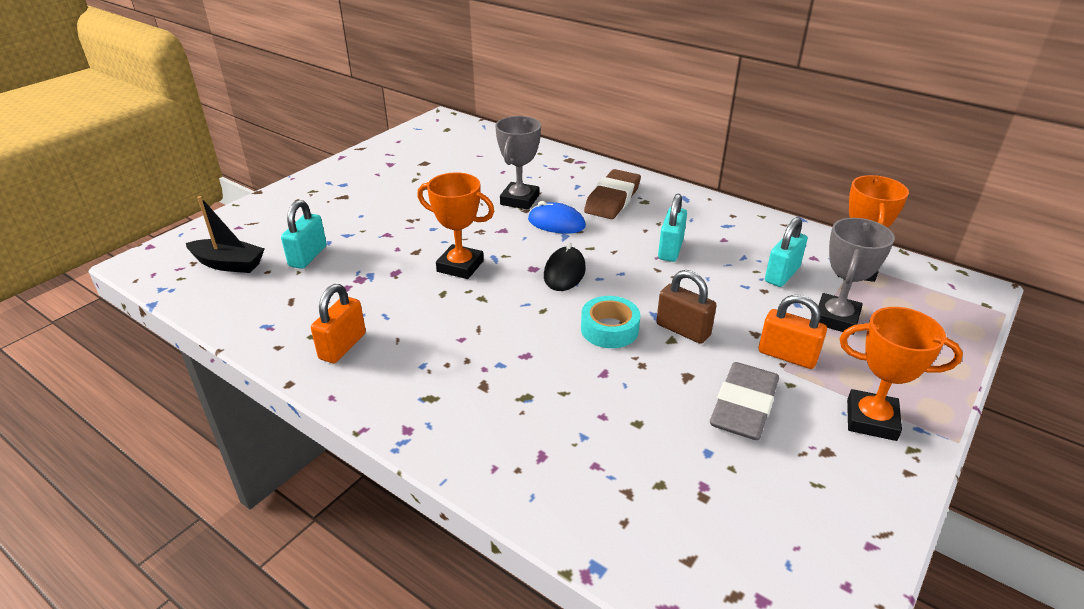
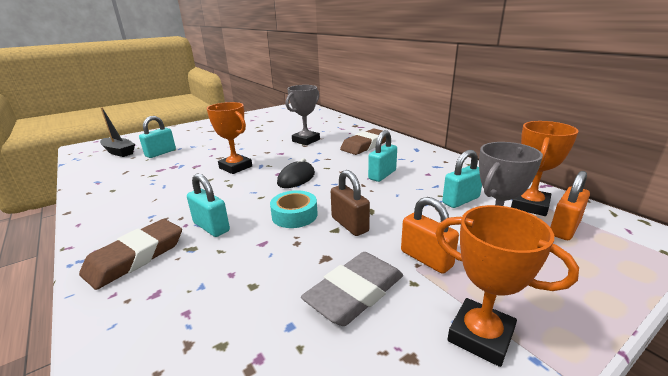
camera: 20 degrees right, 10 degrees down
(342, 346) = (120, 198): orange padlock -> orange padlock (564, 228)
(469, 422) = (135, 257): none -> brown eraser
(522, 365) = (211, 227): none -> turquoise padlock
(556, 223) = (317, 153): blue mouse -> none

